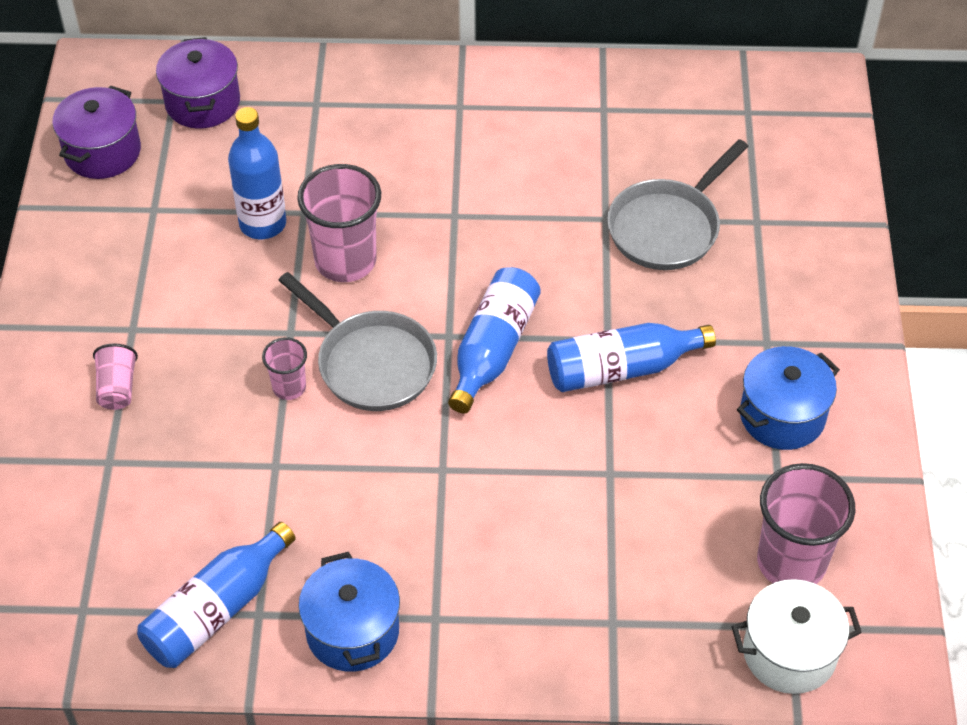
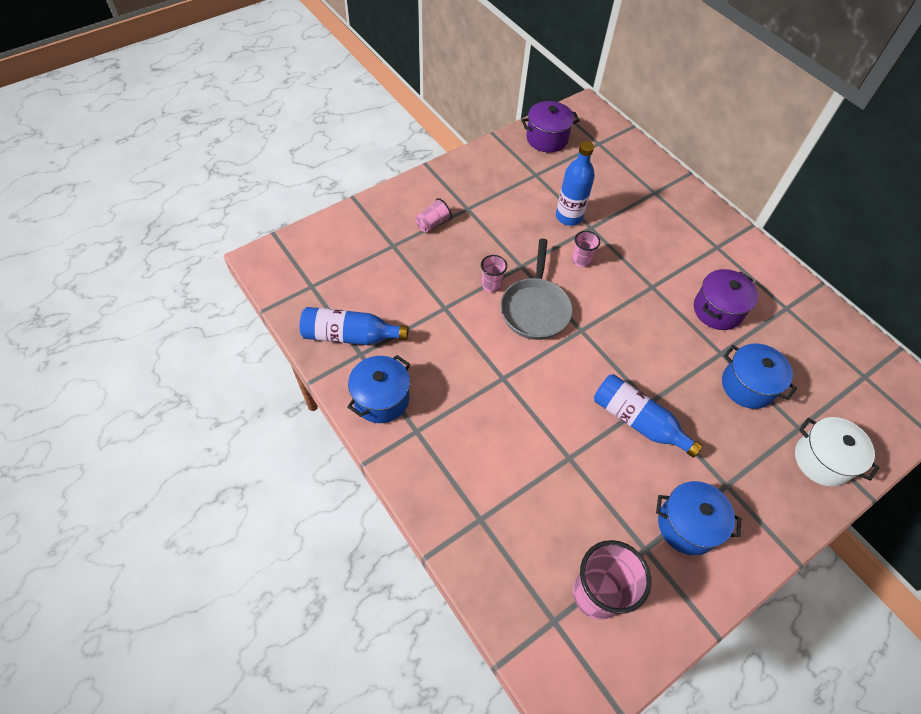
camera: 50 degrees right, 5 degrees up
(202, 102) = (609, 153): purple pot -> purple pot (717, 310)
(345, 261) = (581, 261): pink cup -> pink cup, size x0.52
(492, 349) = (592, 354): blue bottle -> none
(667, 227) = (747, 386): grey pan -> blue pot
(789, 653) = (537, 632): white pot -> white pot (822, 460)

